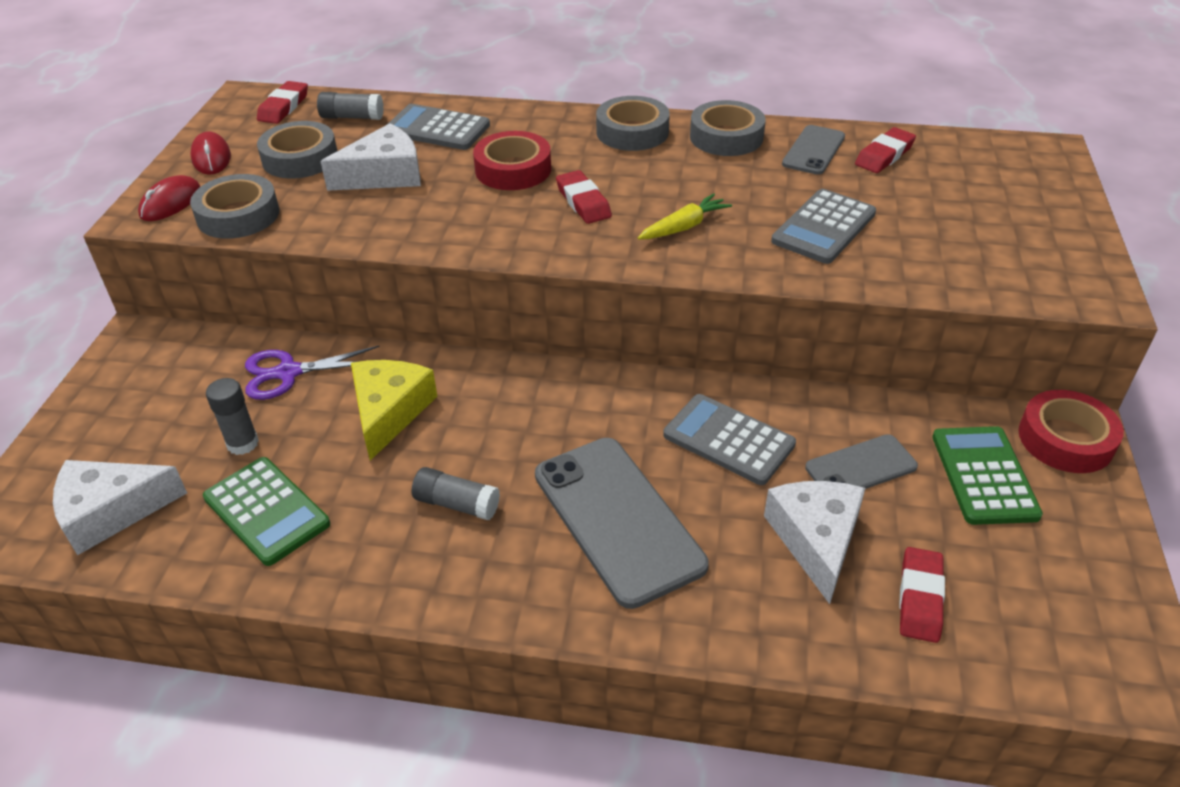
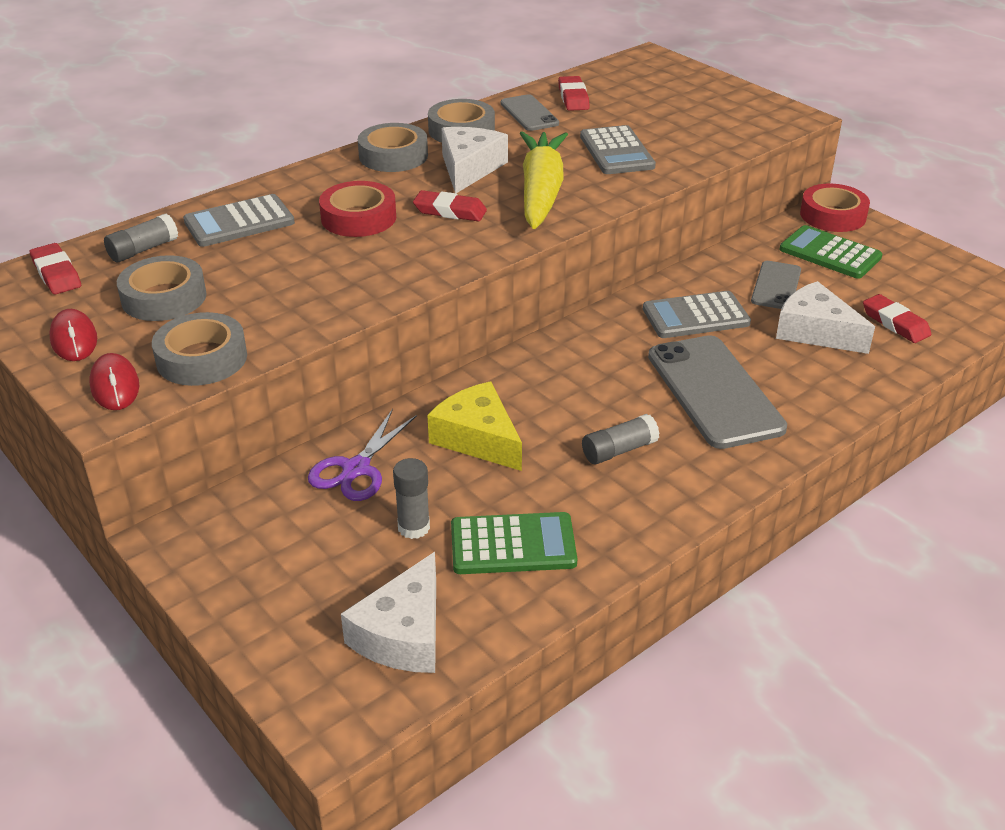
camera: 50 degrees left, 5 degrees down
(211, 157) = (74, 339): red mouse -> red mouse turned 45 degrees clockwise
(384, 175) = (265, 270): white cheese -> white cheese (469, 168)
(618, 519) = (714, 391): grey phone -> grey phone turned 60 degrees clockwise
(684, 227) = (541, 192): yellow carrot -> yellow carrot, size x2.04

